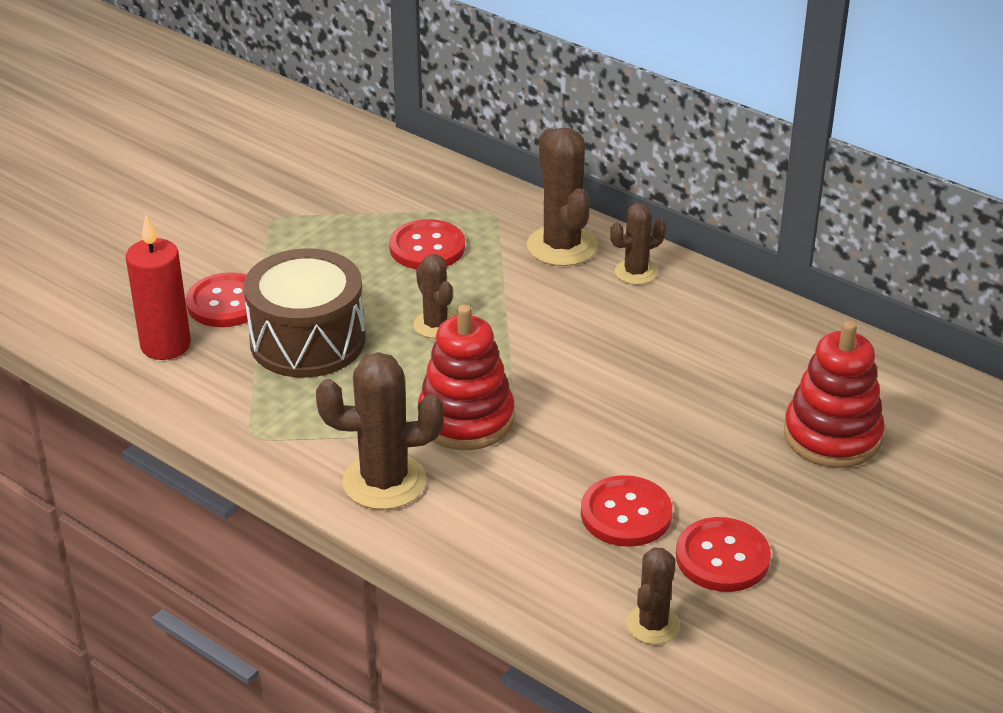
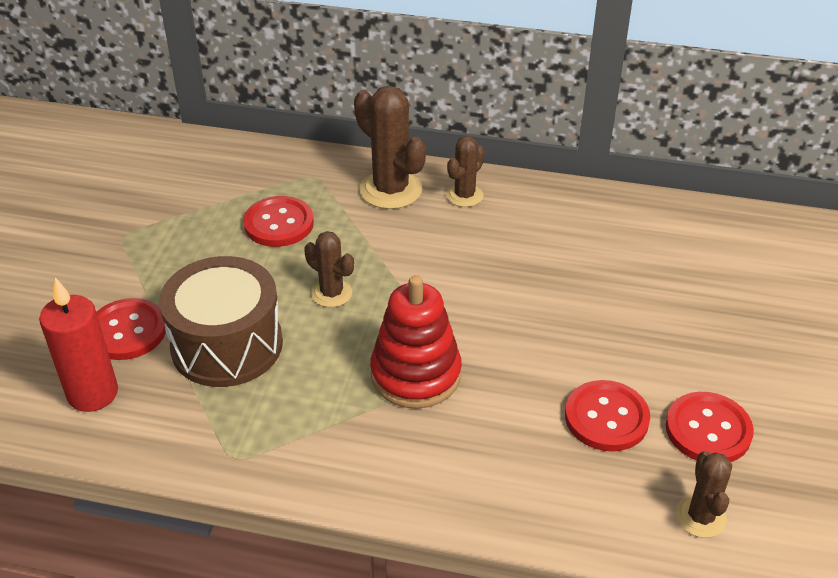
camera: 25 degrees left, 5 degrees up
(384, 482) = (384, 462): brown cactus -> none
(832, 436) = (709, 290): red stacking toy -> none

